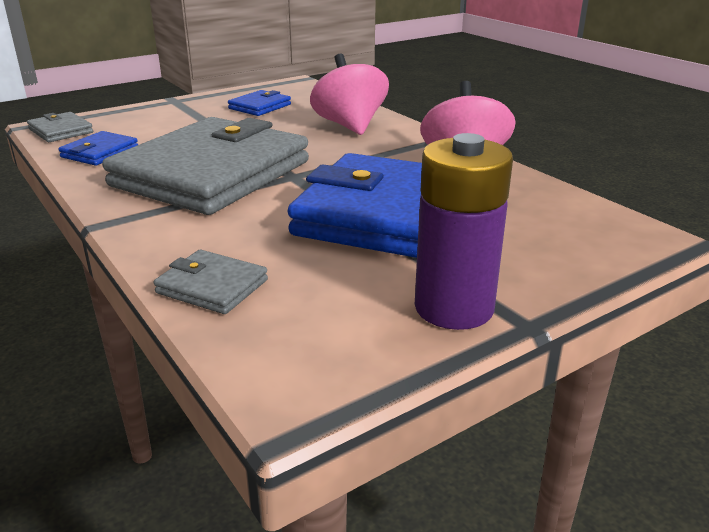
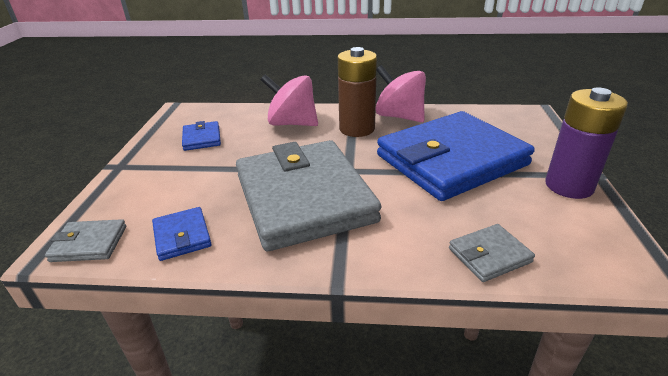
camera: 50 degrees left, 5 degrees up
(391, 154) = (357, 129): none -> brown battery

